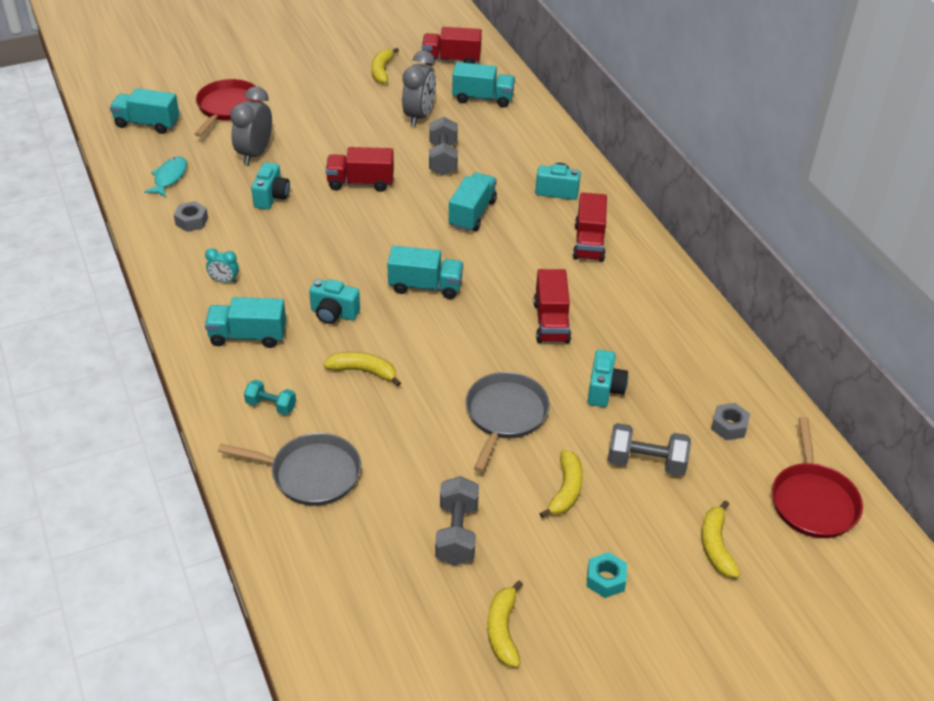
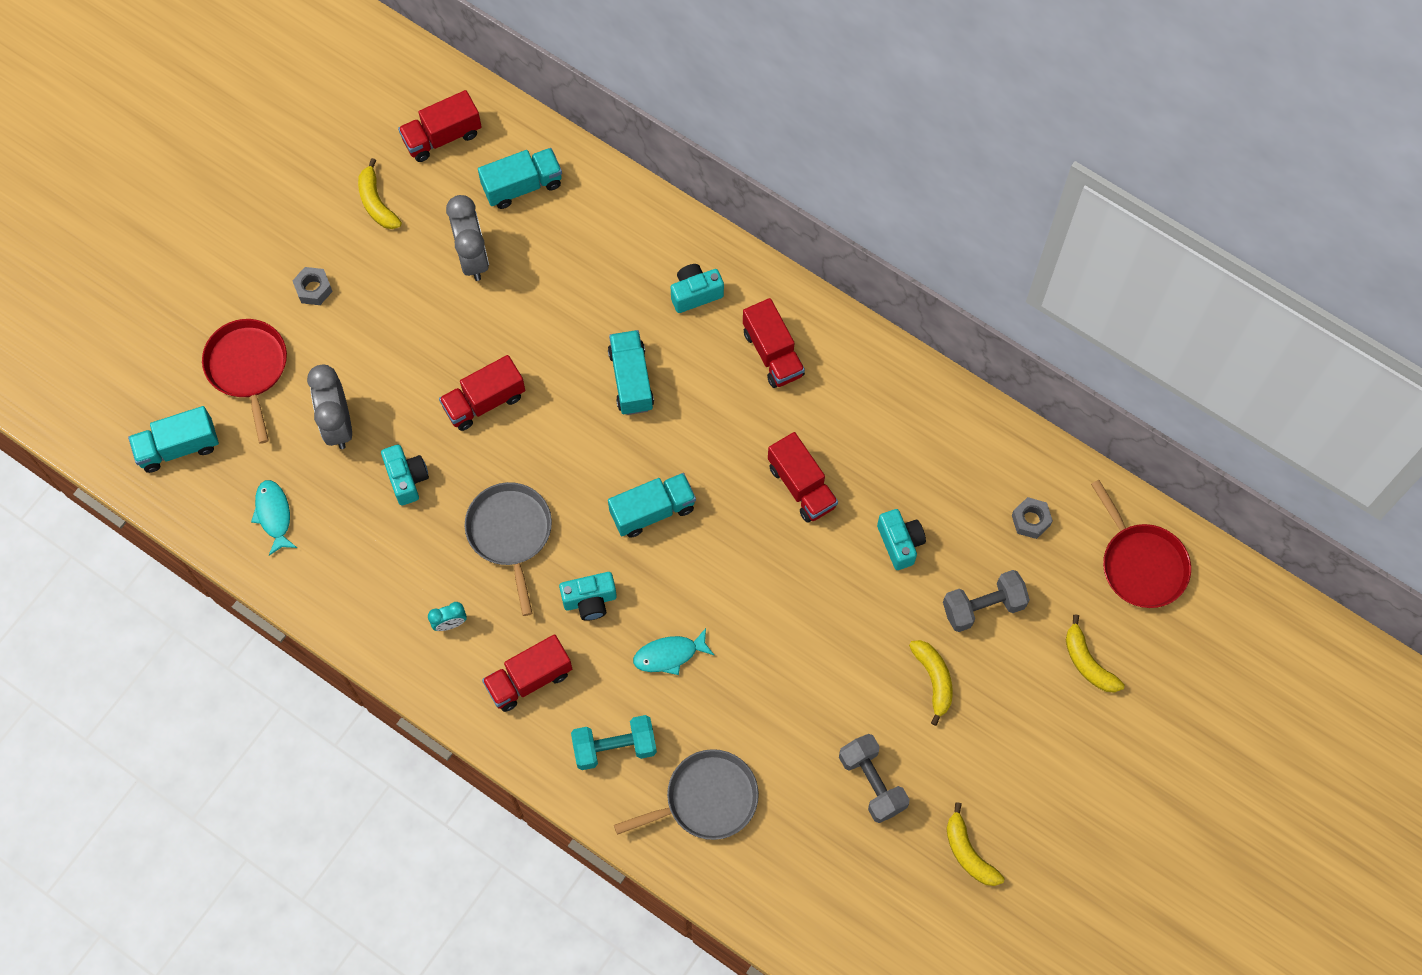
camera: 30 degrees left, 25 degrees up
(191, 221) = (351, 563): grey nut -> grey nut (313, 289)
(248, 336) = (529, 679): turquoise truck -> red truck
(271, 405) = (614, 747): turquoise dumbbell -> turquoise dumbbell, size x1.58
(363, 371) = (669, 655): yellow banana -> turquoise fish
(443, 159) = (545, 313): grey dumbbell -> none
(505, 415) = (830, 627): grey pan -> grey pan (510, 533)
(606, 579) = (1019, 752): turquoise nut -> none

